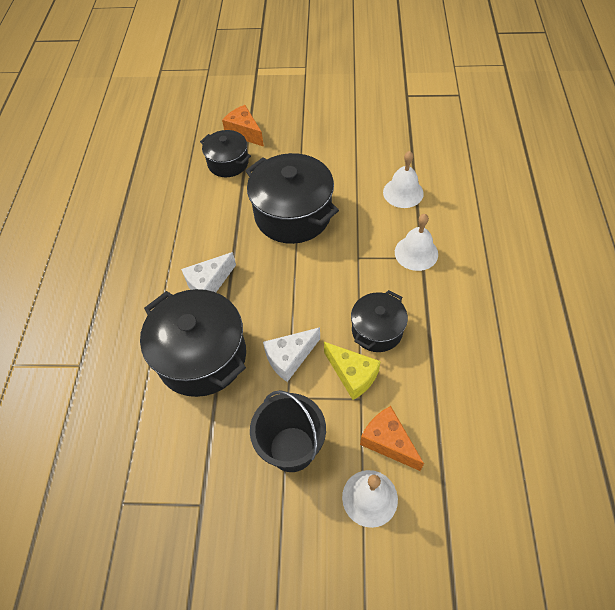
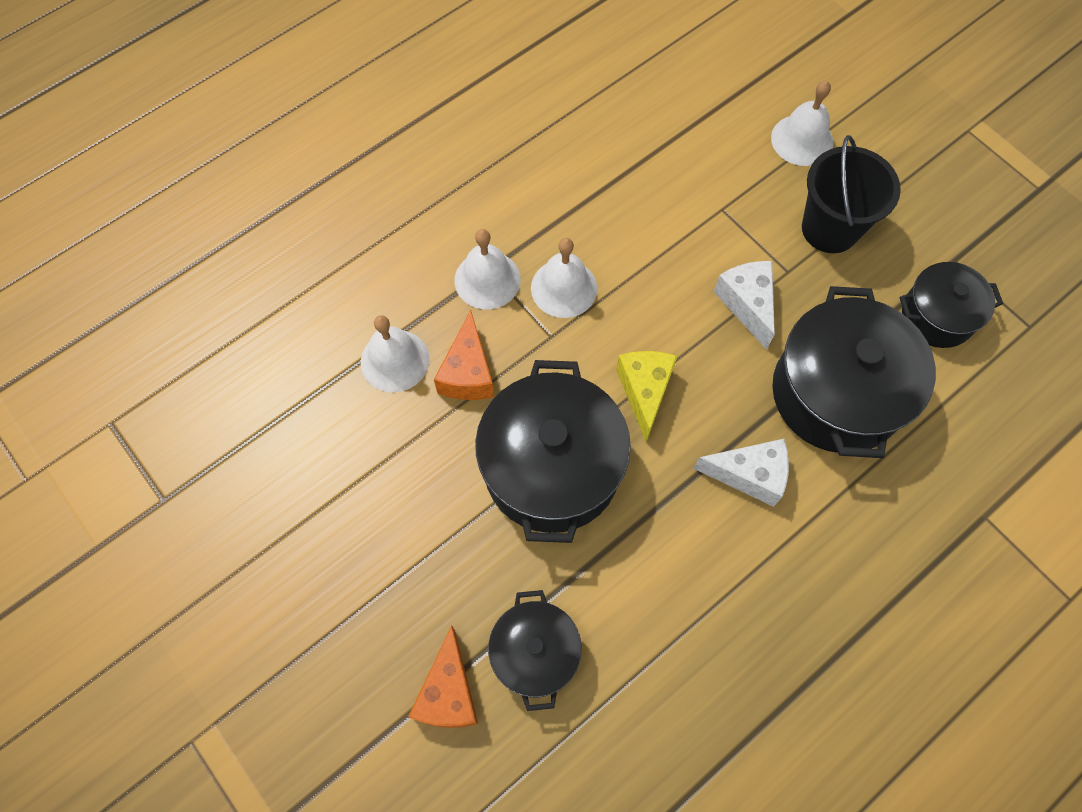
camera: 135 degrees left, 10 degrees up
(290, 358) = (747, 304): white cheese -> white cheese turned 120 degrees counterclockwise
(352, 375) = (705, 233): yellow cheese -> yellow cheese (644, 392)
(377, 330) = (632, 247): black pot -> black pot (937, 316)
(381, 281) = (564, 288): none -> white bell
(388, 442) = (739, 159): orange cheese -> orange cheese (468, 373)

